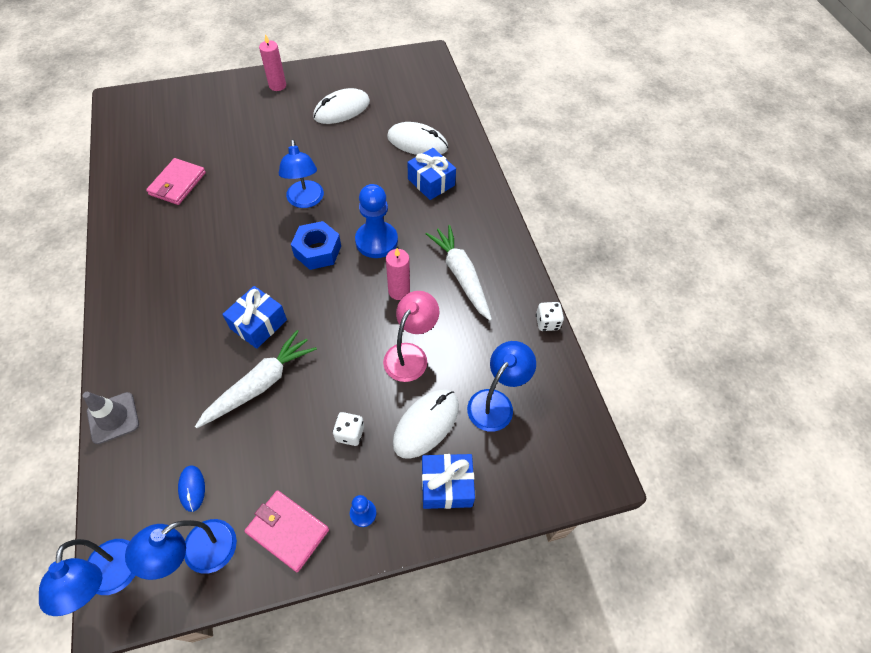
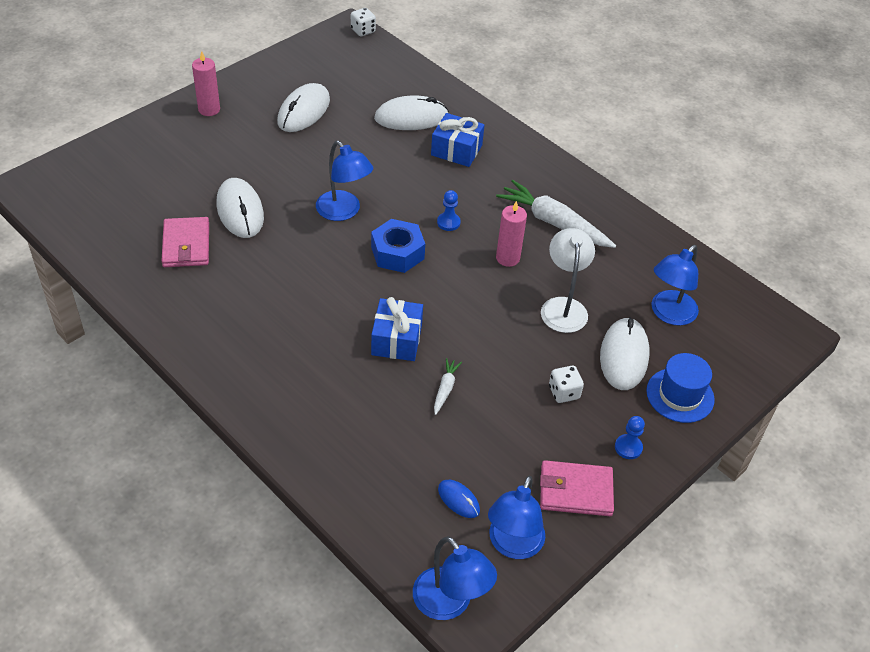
camera: 30 degrees left, 10 degrees down
(113, 418) = (324, 479): grey traffic cone -> none
(234, 171) = (240, 211): none -> white mouse
(260, 384) = (445, 389): white carrot -> white carrot, size x0.47
(376, 241) = (448, 222): blue pawn -> blue pawn, size x0.48
(410, 354) = (563, 307): pink lamp -> white lamp
(446, 486) = (680, 395): blue gift -> blue hat
(496, 402) = (668, 314): blue lamp -> blue lamp turned 150 degrees counterclockwise
(547, 322) = (660, 232): white dice -> white dice (363, 31)

